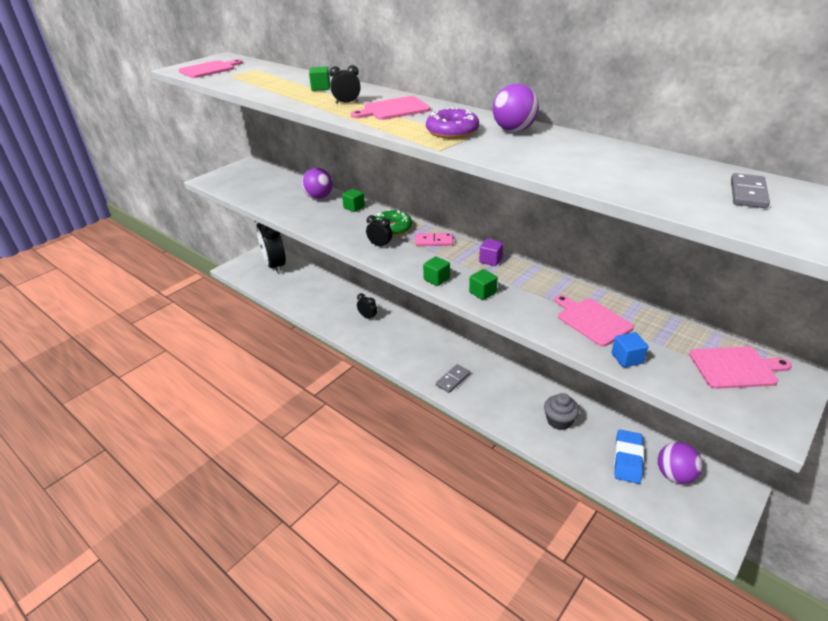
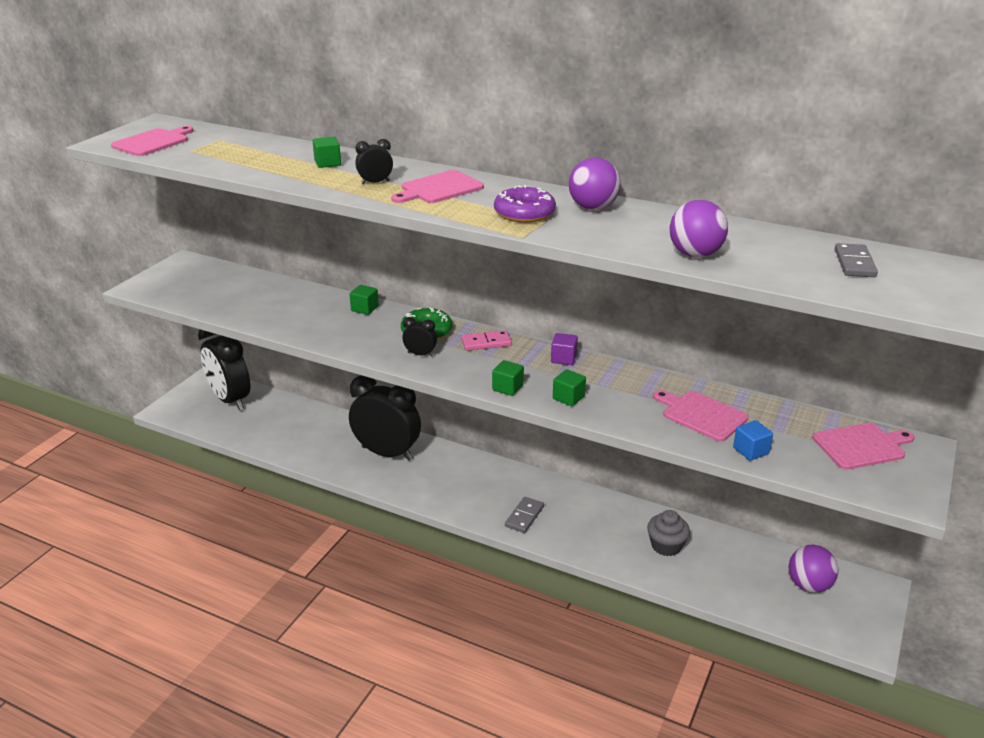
camera: 15 degrees left, 5 degrees down
(319, 197) = (311, 299): purple ball -> purple ball (695, 254)
(368, 317) = (387, 453): black clock -> black clock, size x2.41
(627, 459) = (754, 576): blue eraser -> none

